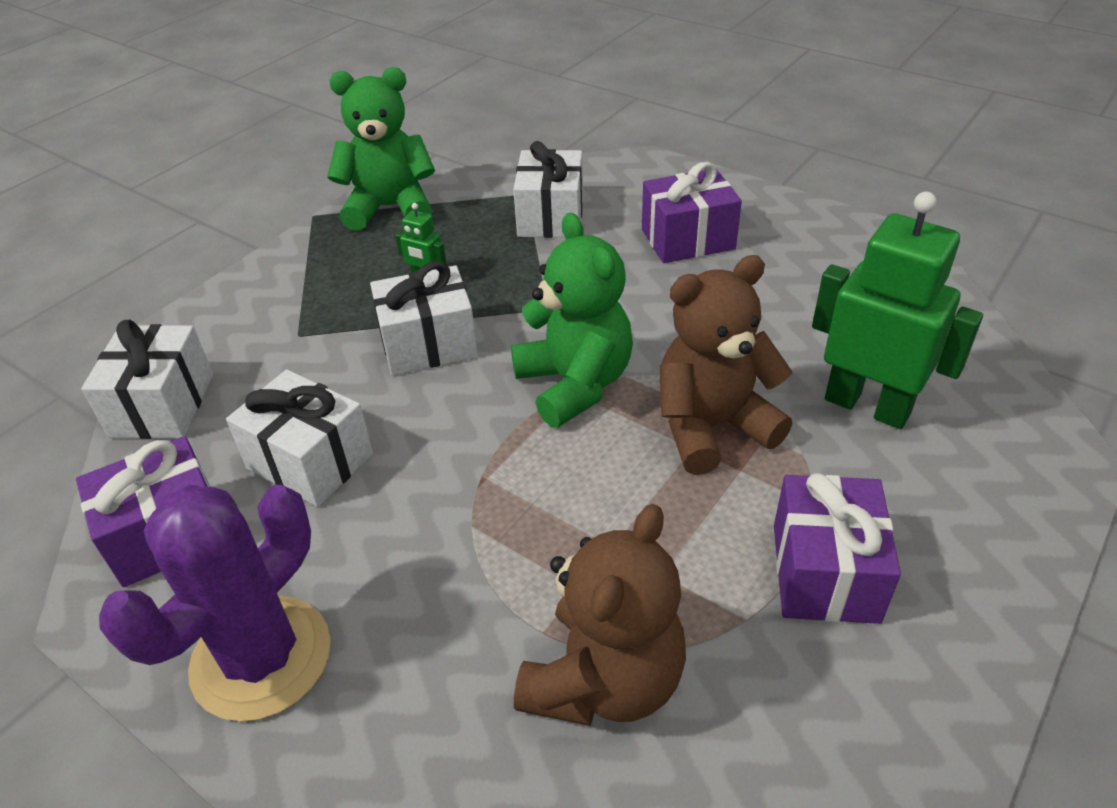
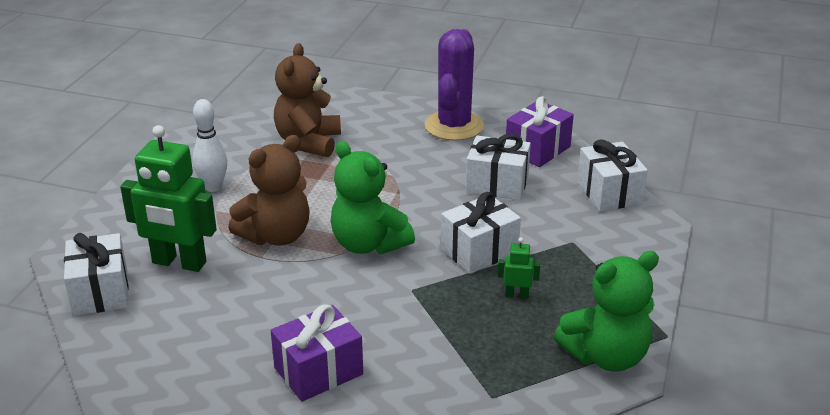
camera: 160 degrees right, 10 degrees down
(551, 216) = (452, 373): white gift -> white gift (100, 292)
(824, 572) = (213, 187): purple gift -> white bowling pin

